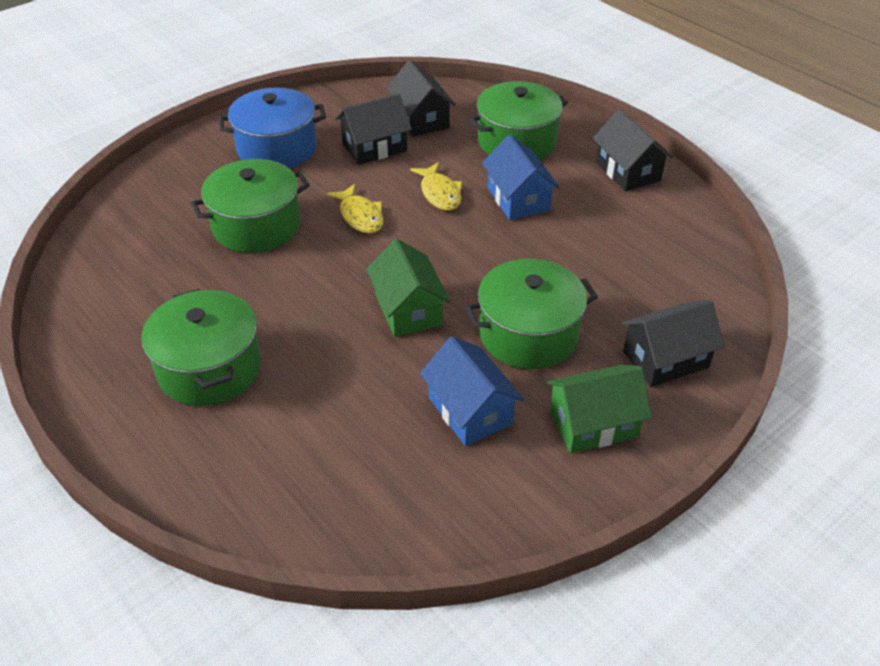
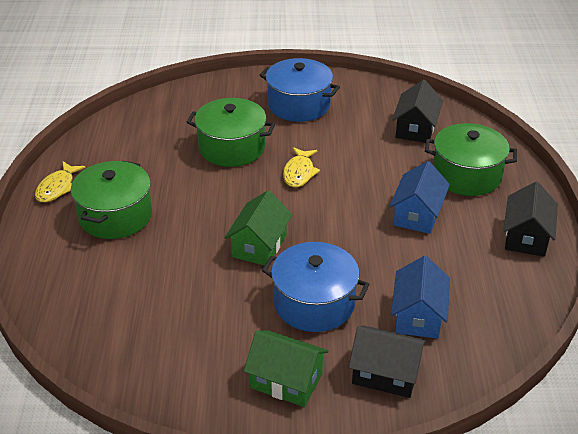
camera: 40 degrees right, 5 degrees down
(374, 147) = (361, 133): black house -> none
(440, 193) = (368, 184): yellow fish -> yellow fish (57, 188)
(470, 410) = (223, 325): blue house -> blue house (418, 316)
(528, 334) = (314, 303): green pot -> blue pot

